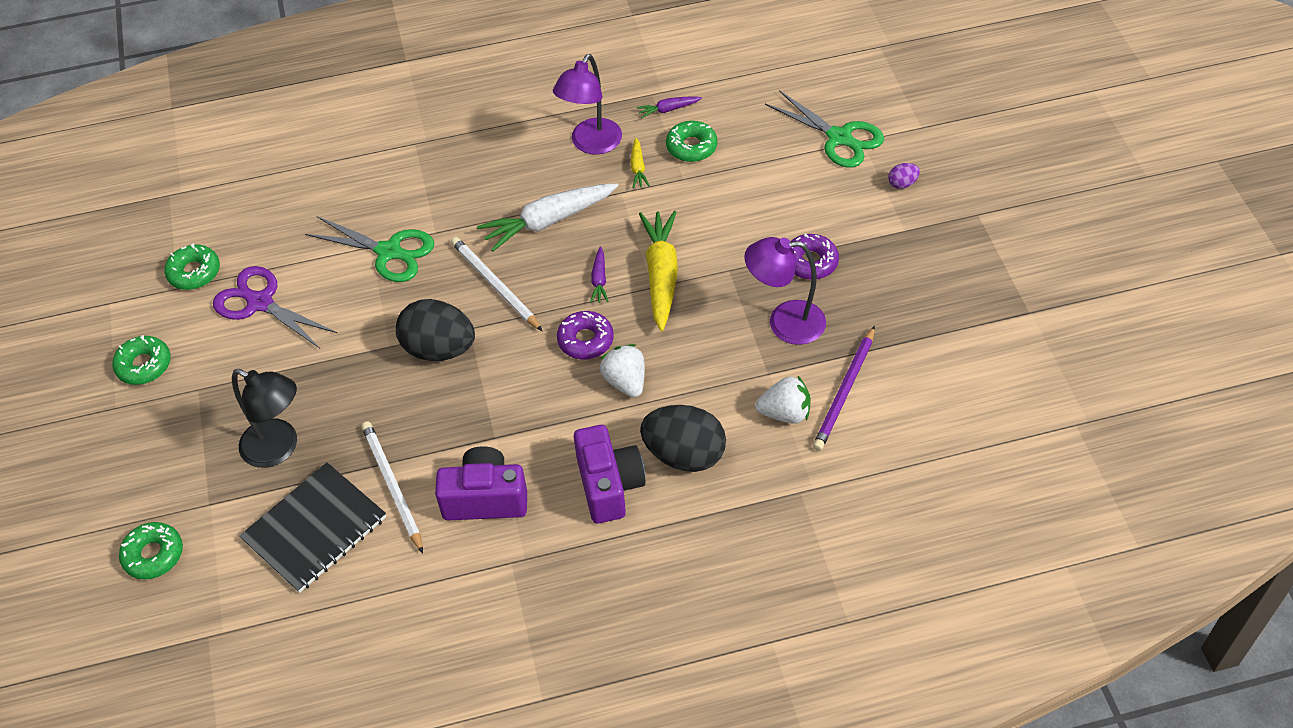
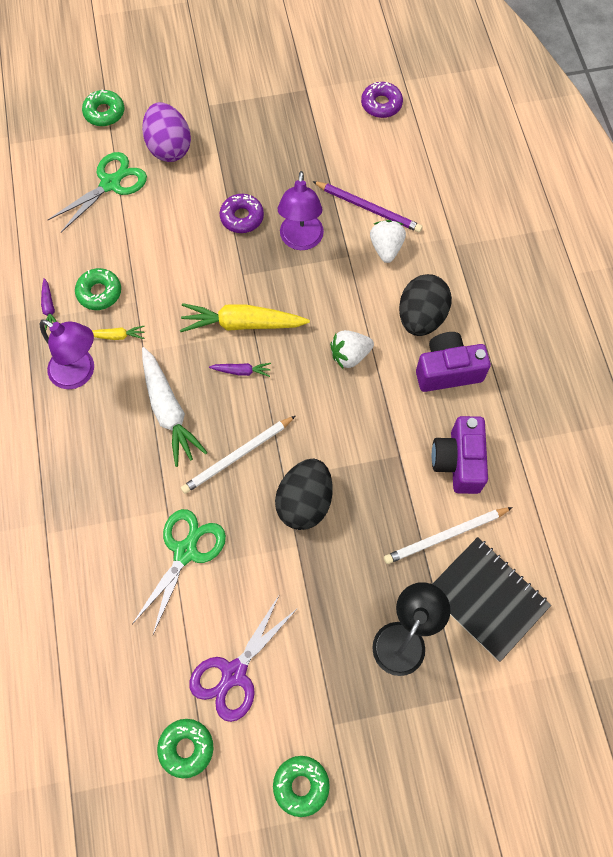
camera: 90 degrees left, 15 degrees up
(153, 555) = (513, 742): green donut -> green donut (104, 113)
(585, 340) = (305, 384): purple donut -> purple donut (381, 104)
(902, 184) = (169, 147): purple egg -> purple egg, size x2.31

